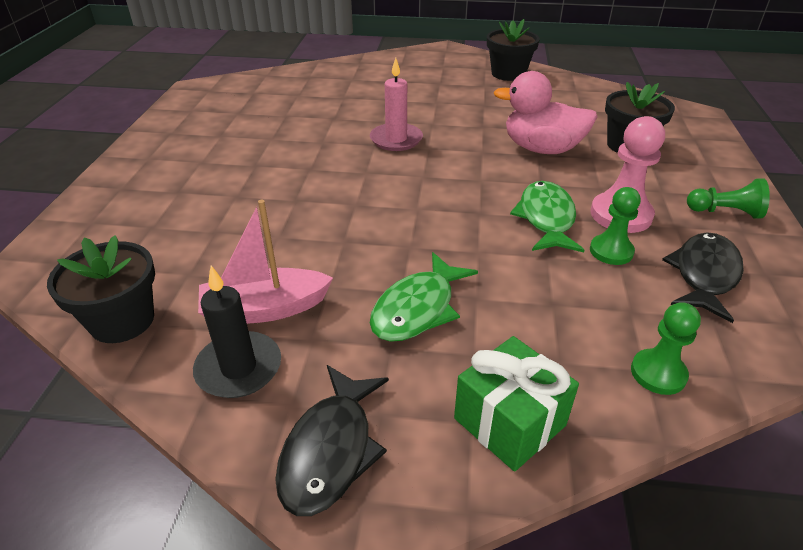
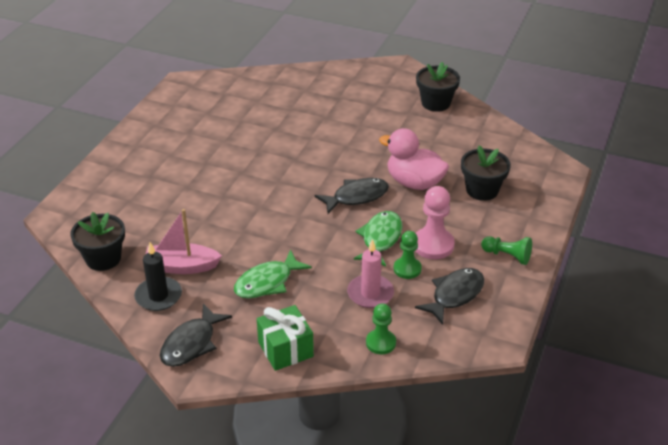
camera: 15 degrees right, 0 degrees up
(396, 139) = (312, 157): pink candle -> pink candle (370, 293)
(480, 174) = (356, 197): none -> black fish

